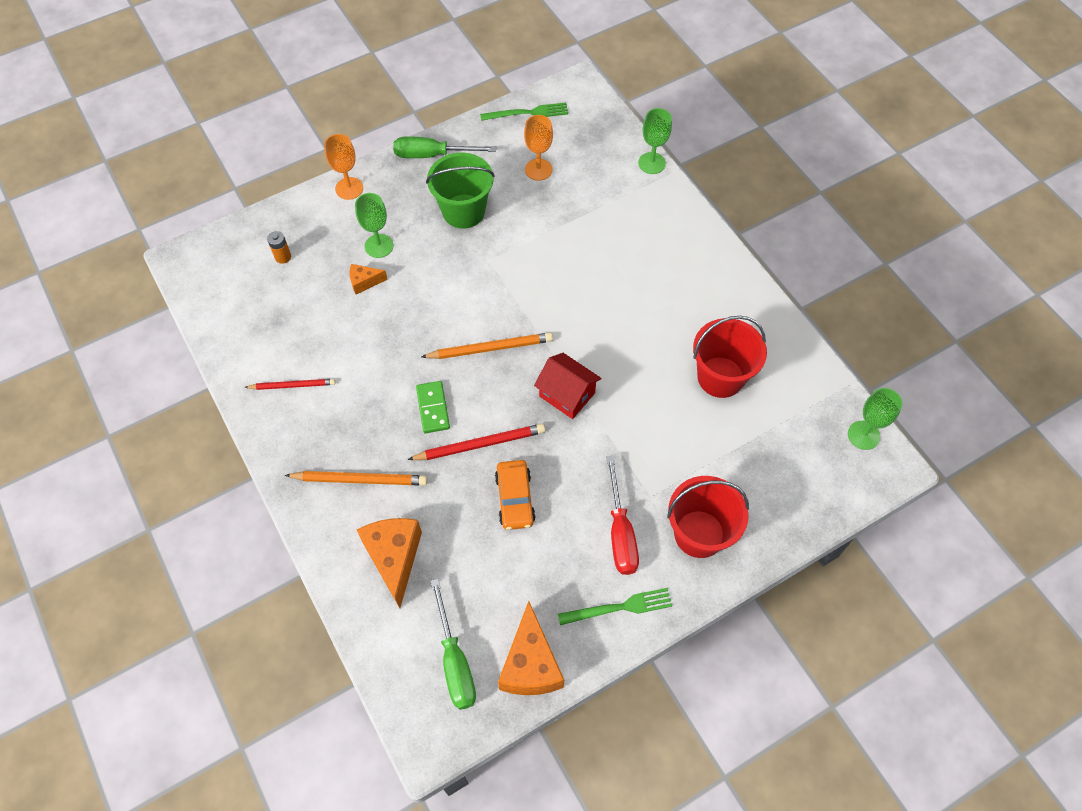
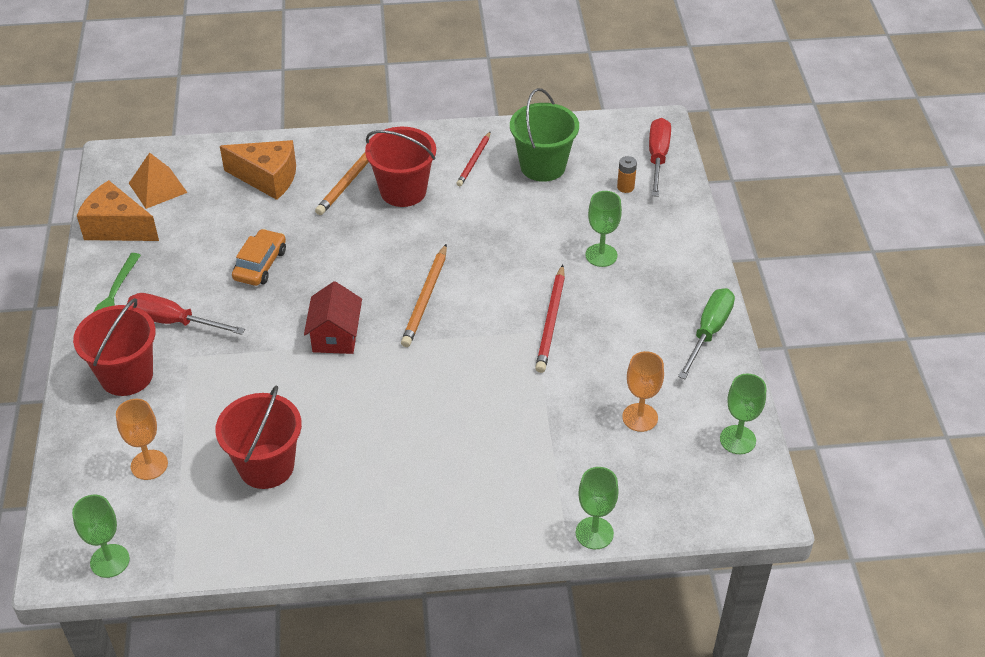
camera: 115 degrees right, 15 degrees down
(232, 246) = (657, 157): none -> red screwdriver
(349, 188) = (692, 254): orange goblet -> orange goblet (149, 465)
(361, 426) = (403, 191): none -> red bucket
(364, 282) = (561, 233): orange cheese -> none
(433, 408) = (388, 240): green domino -> none
(455, 661) = (157, 188): green screwdriver -> orange pyramid
(463, 211) = (612, 333): green bucket -> green bucket (543, 166)
(480, 444) = (329, 259): red pencil -> red pencil (551, 321)
(515, 498) = (260, 264): orange car -> orange car turned 90 degrees clockwise
(528, 113) = (737, 440): green fork -> green goblet
(567, 394) = (335, 336): red house -> red house turned 60 degrees counterclockwise

